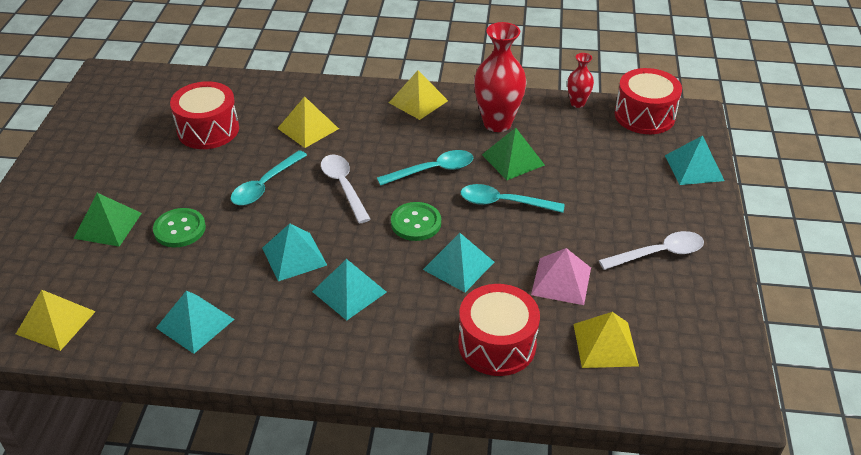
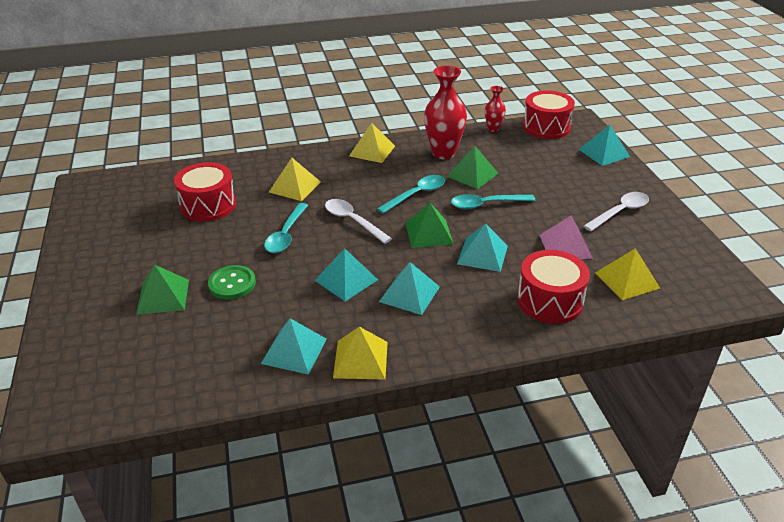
camera: 20 degrees left, 5 degrees down
(55, 322) = (162, 384): yellow pyramid -> yellow pyramid (360, 359)
(416, 223) = (429, 233): green button -> green pyramid

